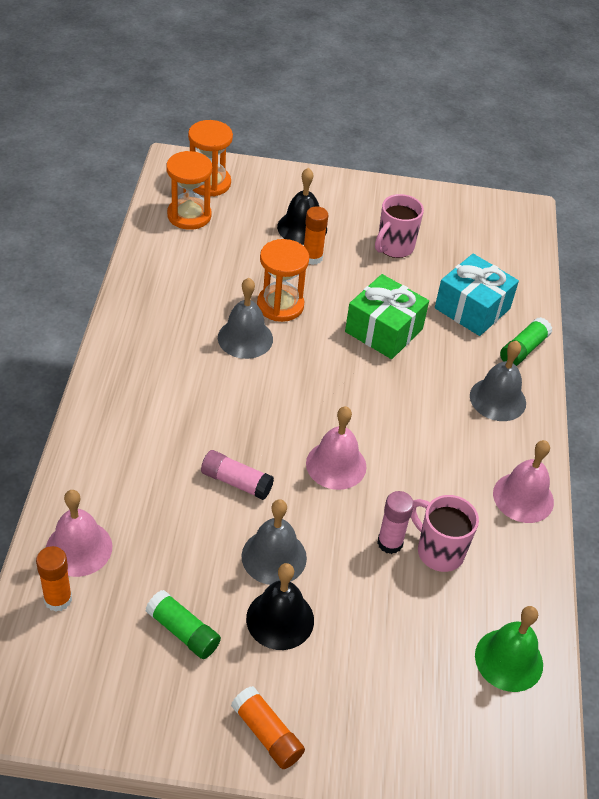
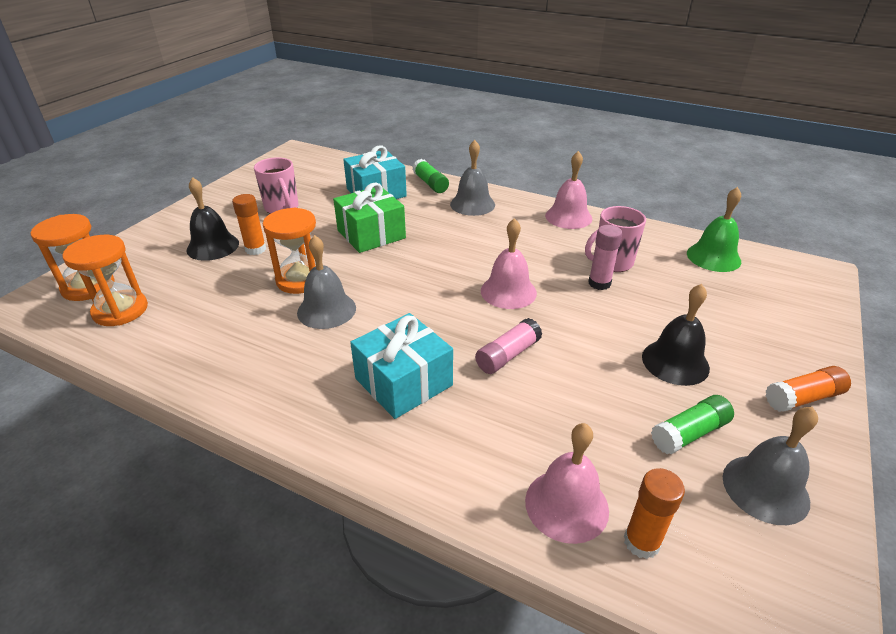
camera: 65 degrees left, 10 degrees down
(174, 417) = (403, 382): none -> turquoise gift
(274, 557) = (603, 350): grey bell -> grey bell (765, 488)

